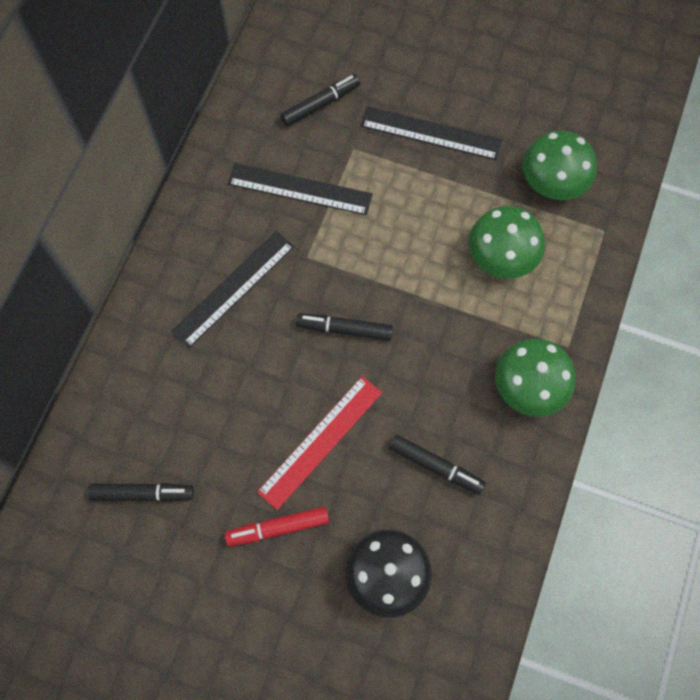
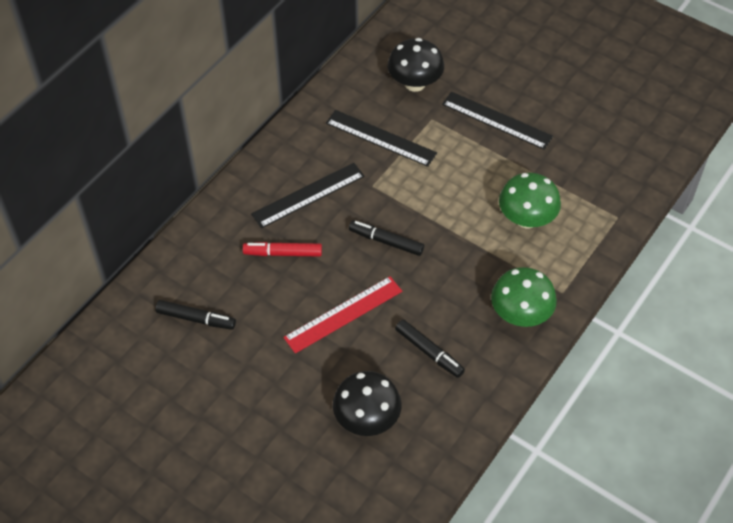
camera: 15 degrees right, 15 degrees down
(278, 528) = (292, 366): red marker -> red marker (283, 253)
(320, 104) = (415, 83): black marker -> black mushroom
(552, 184) = (584, 175): green mushroom -> none

